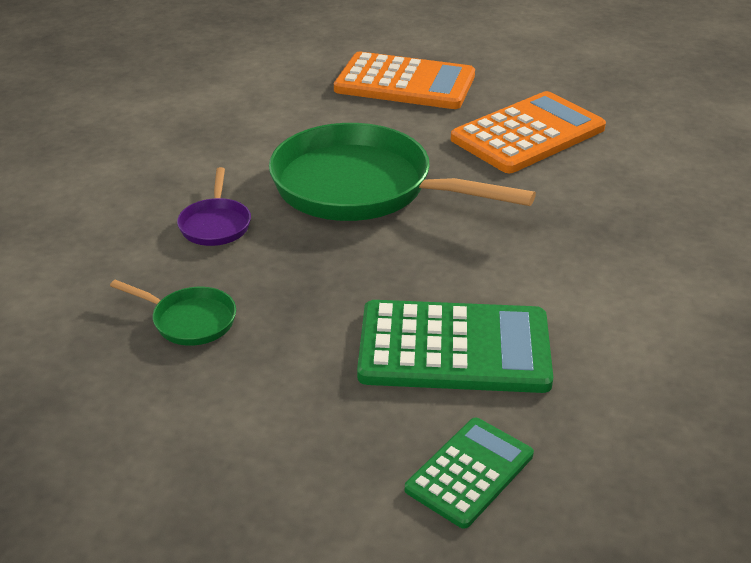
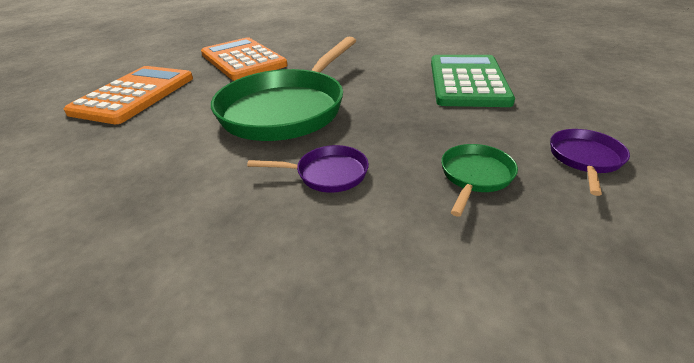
camera: 85 degrees left, 0 degrees up
(205, 417) = (585, 159): none -> purple pan
(470, 472) = (564, 79): green calculator -> none

